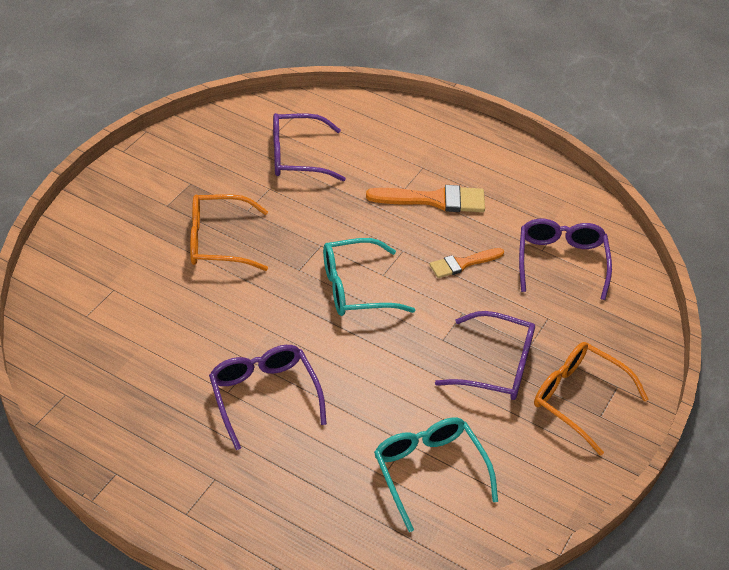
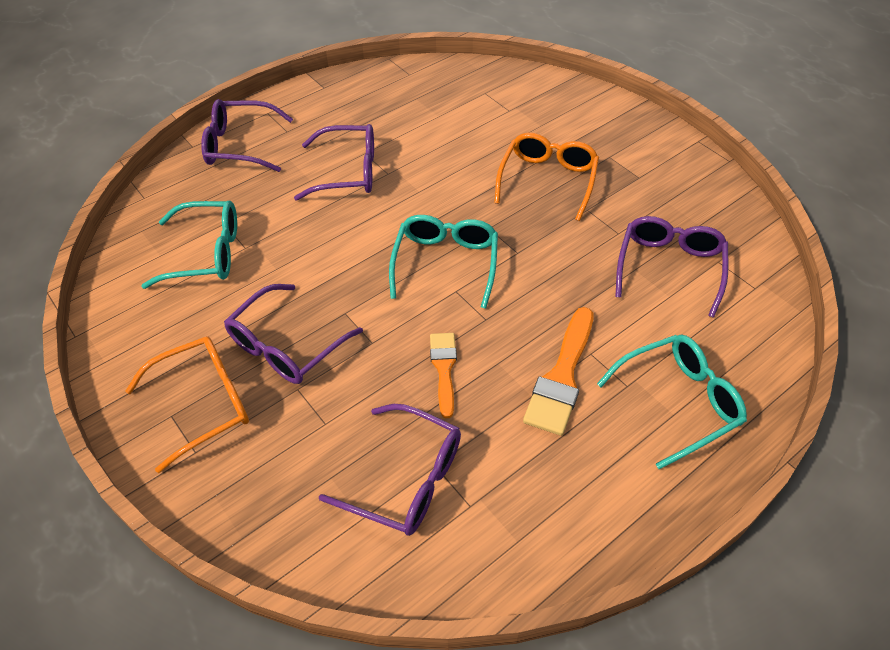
camera: 115 degrees right, 5 degrees up
(257, 515) = (240, 145): none -> purple glasses
(422, 143) = (678, 402): none -> turquoise glasses

